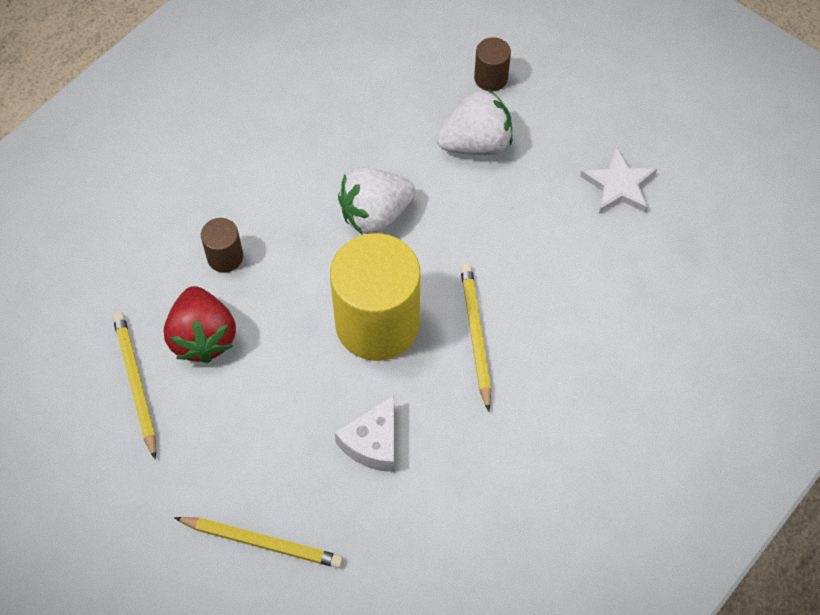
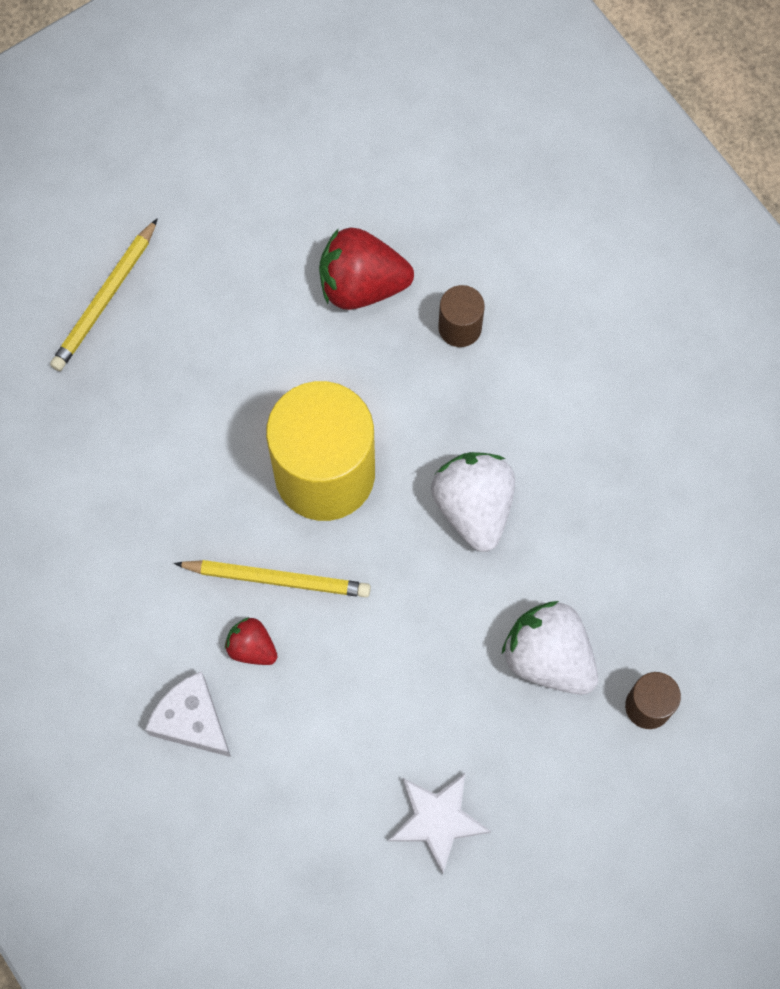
camera: 105 degrees right, 10 degrees up
(136, 383) = (325, 209): yellow pencil -> none
(373, 442) = (180, 433): white cheese -> white cheese (192, 720)
(476, 143) = (548, 657): white strawberry -> white strawberry turned 135 degrees clockwise
(536, 339) = (252, 647): none -> red strawberry

